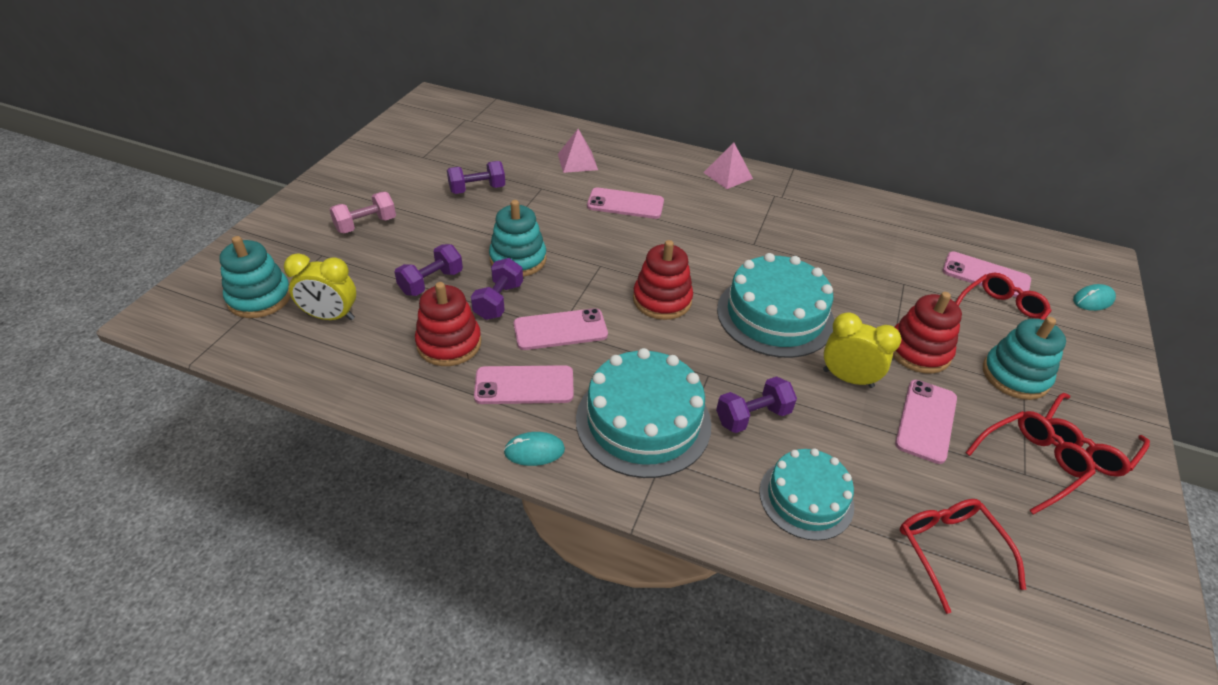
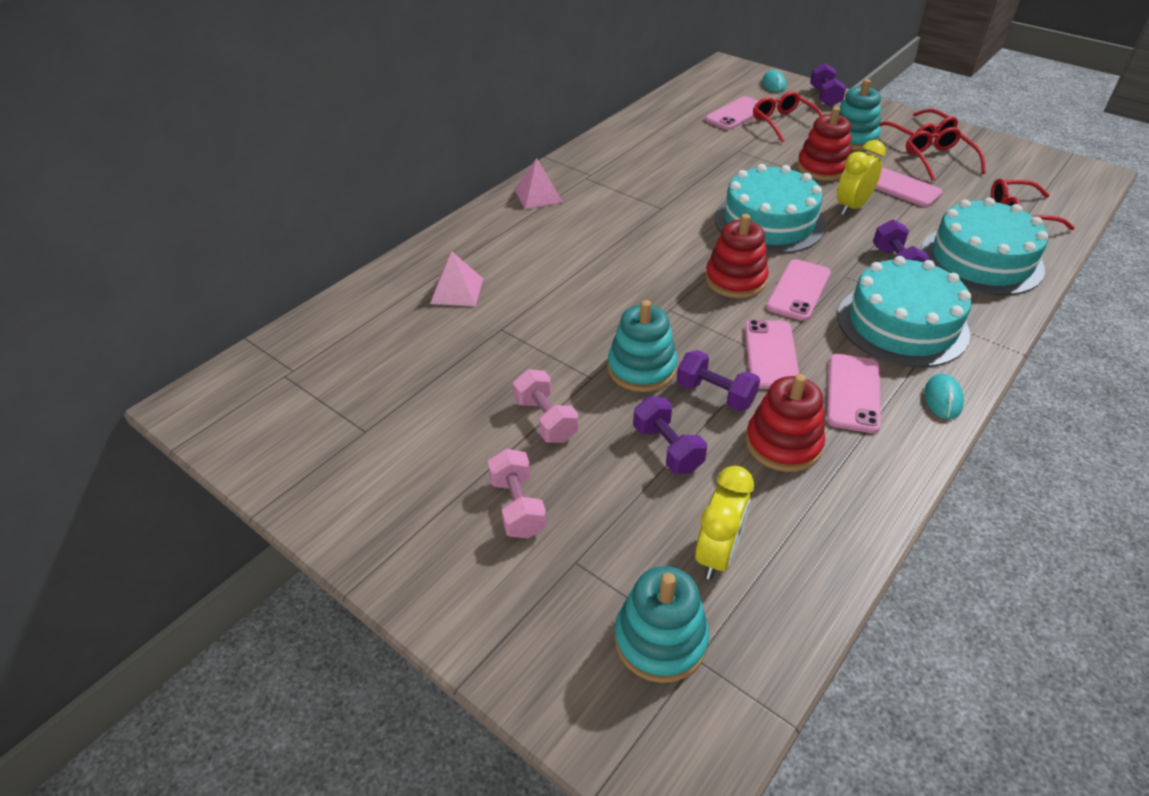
camera: 70 degrees left, 0 degrees up
(449, 223) = (545, 420): none -> pink dumbbell
(477, 189) = (478, 385): purple dumbbell -> purple dumbbell (825, 97)
(625, 204) = (562, 271): pink phone -> pink phone (798, 290)
(806, 498) = (981, 259): turquoise cake -> turquoise cake, size x1.57

